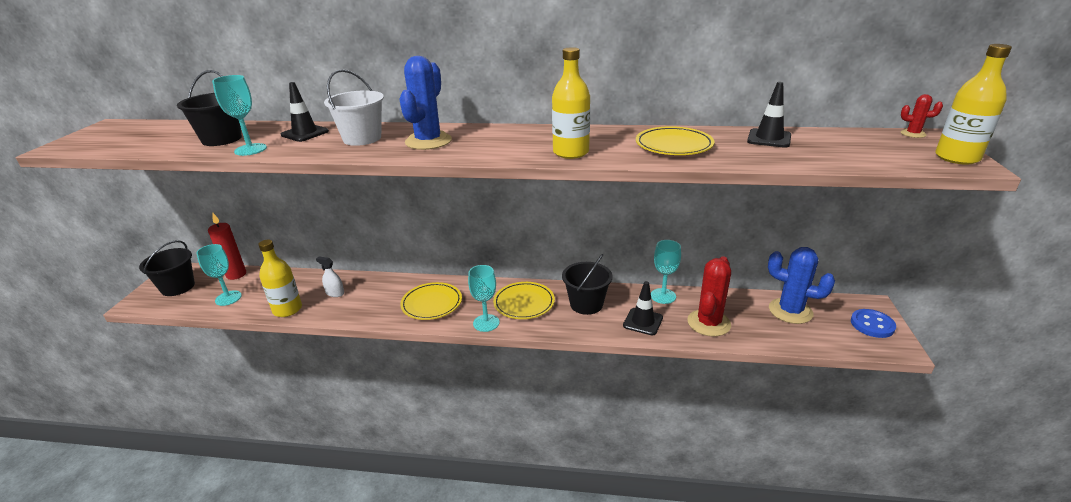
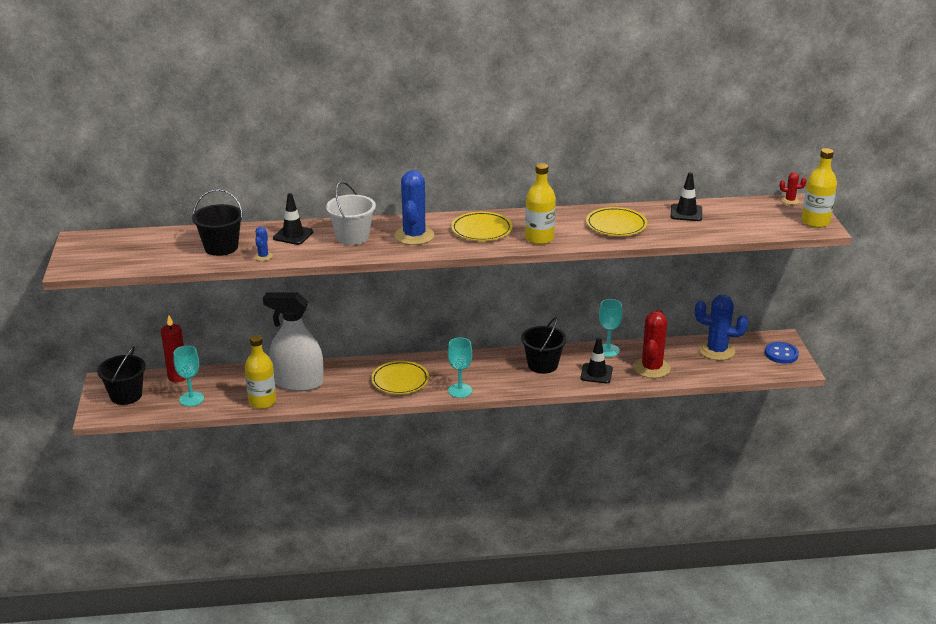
camera: 15 degrees left, 0 degrees up
(250, 149) = (263, 256): turquoise goblet -> blue cactus
(335, 293) = (298, 382): white spray bottle -> white spray bottle, size x2.50
(524, 303) = (486, 370): yellow plate -> yellow plate (481, 230)

